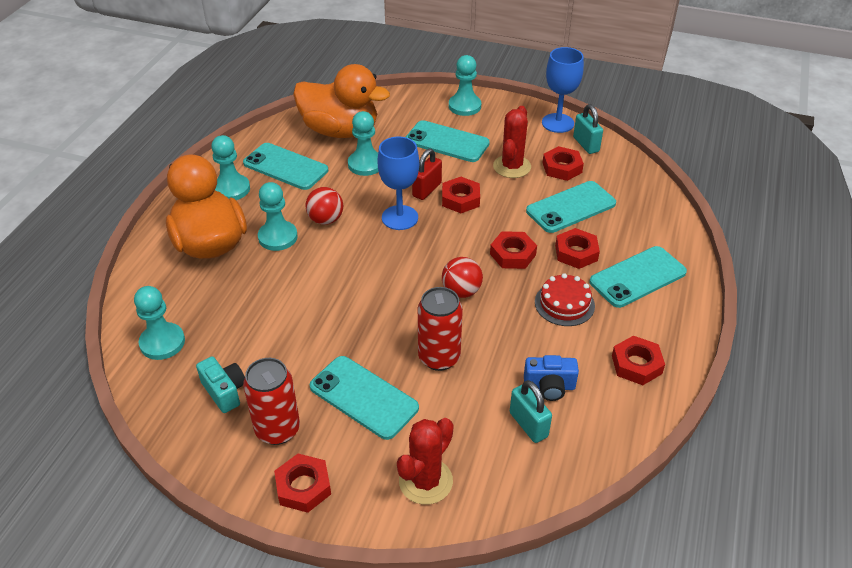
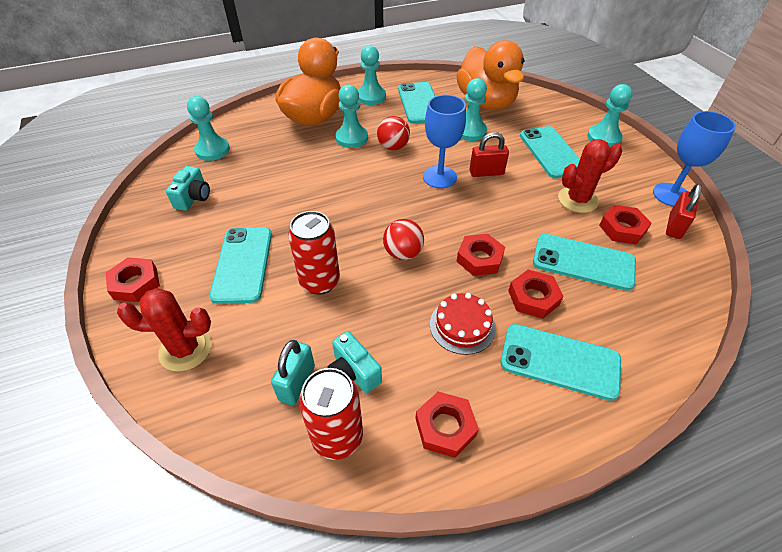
camera: 50 degrees right, 5 degrees up
(277, 429) = (178, 240): red can -> red can (337, 437)
(460, 199) = (501, 194): red nut -> none
(549, 387) = (353, 372): blue camera -> turquoise camera
(586, 144) = (674, 226): turquoise padlock -> red padlock

